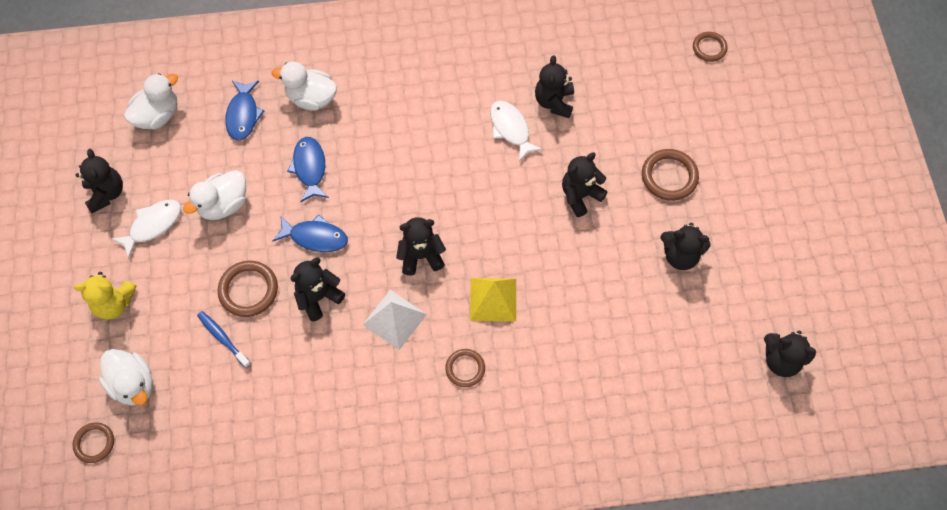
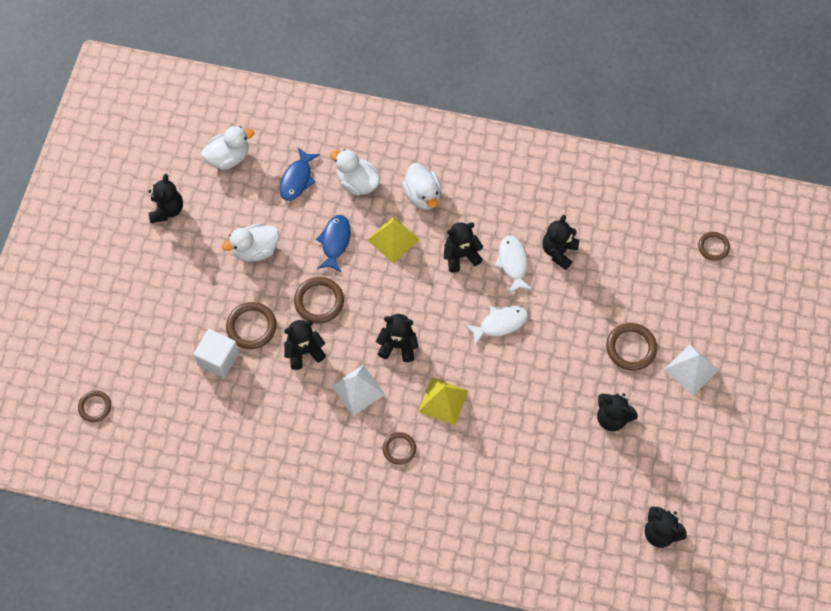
camera: 20 degrees right, 0 degrees up
(114, 304) = (144, 302): yellow teddy bear -> none
(133, 384) = (138, 371): white duck -> white duck (422, 195)
(153, 225) = (194, 248): white fish -> white fish (500, 324)
(223, 338) = (218, 359): blue toothbrush -> white cube
(315, 237) = (319, 301): blue fish -> brown ring
(372, 145) = (393, 239): none -> yellow pyramid
(580, 195) = (549, 339): black teddy bear -> black teddy bear (461, 255)
(740, 178) = (691, 369): none -> white pyramid

